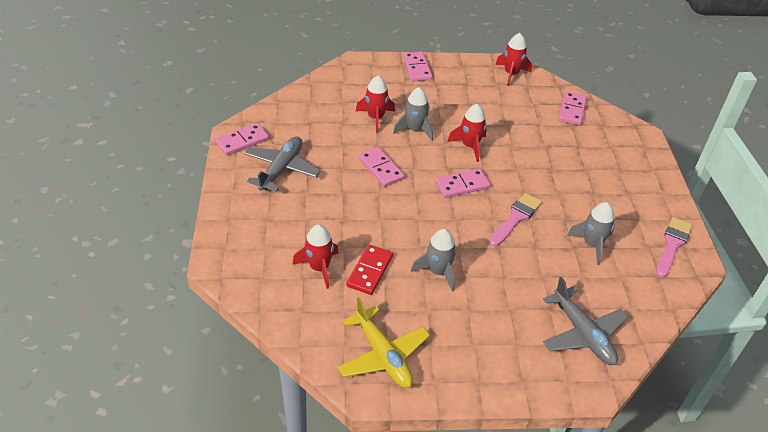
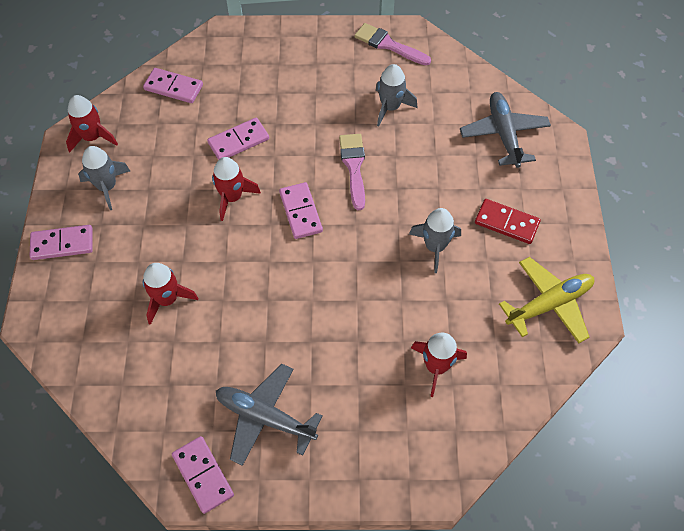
camera: 85 degrees left, 15 degrees up
(370, 271) = (438, 313): red domino -> red domino (506, 223)
(381, 168) = (269, 296): pink domino -> pink domino (238, 141)
(414, 130) = (196, 255): grey rocket -> grey rocket (107, 187)
(516, 218) = (353, 167): pink brush -> pink brush turned 45 degrees clockwise
(583, 334) = (503, 134): grey plane -> grey plane turned 75 degrees counterclockwise

